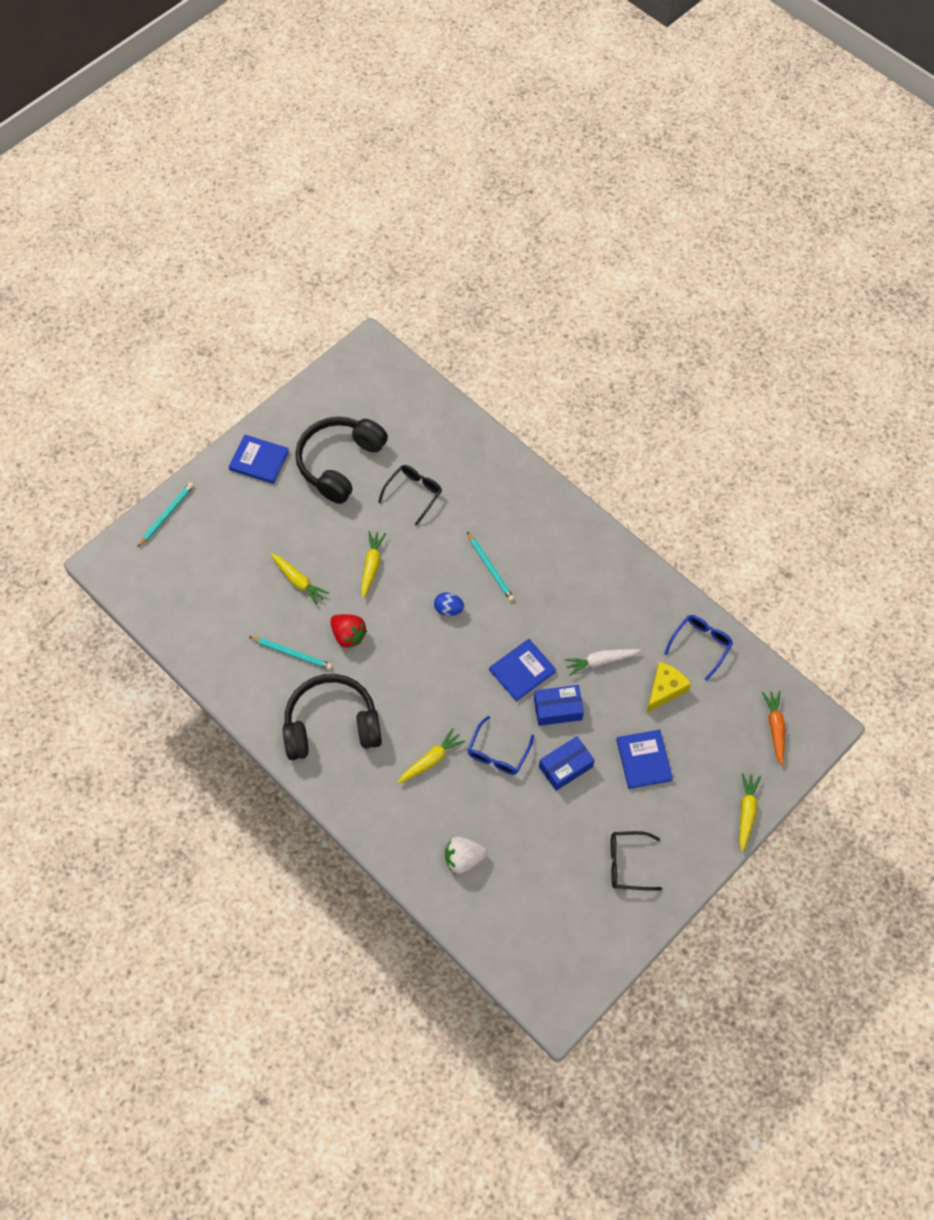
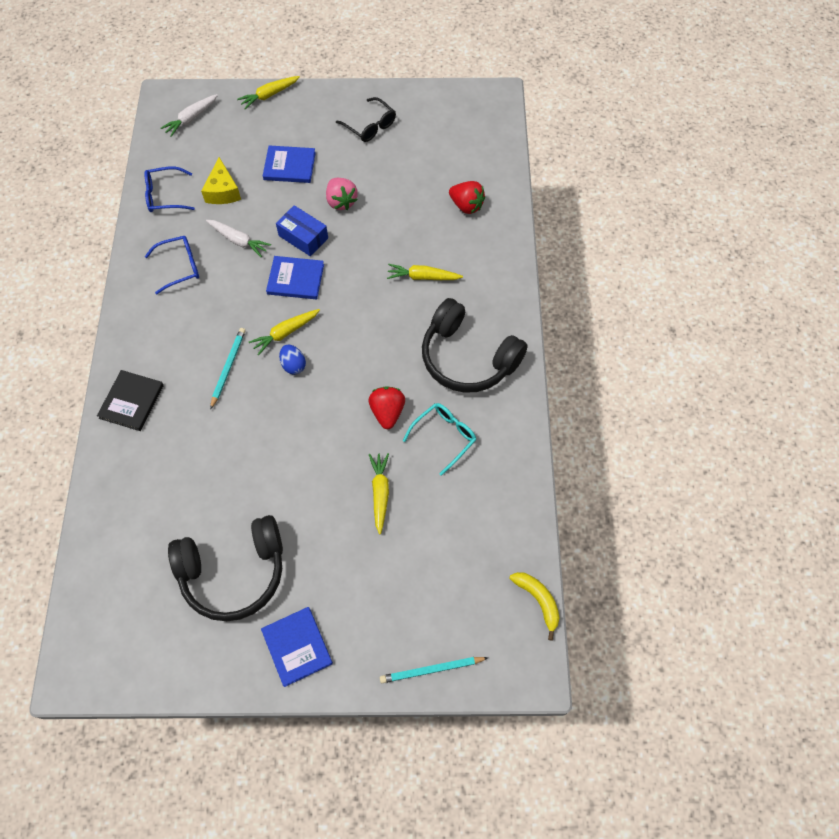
camera: 135 degrees left, 0 degrees up
(134, 605) = (538, 600): none -> yellow banana
(292, 653) = (444, 437): turquoise pencil -> turquoise glasses
(371, 566) = (310, 452): yellow carrot -> yellow carrot (285, 333)
(414, 493) = (209, 483): black glasses -> none
(463, 859) = (466, 205): white strawberry -> red strawberry
(498, 753) = (374, 244): blue glasses -> blue glasses (180, 267)
(524, 494) = (132, 401): none -> black book
(565, 767) = (341, 201): blue box -> pink strawberry
(643, 760) = (289, 166): blue book -> blue book turned 60 degrees clockwise
(664, 689) = (223, 191): yellow cheese -> yellow cheese turned 90 degrees counterclockwise
(775, 728) = (191, 119): orange carrot -> white carrot

